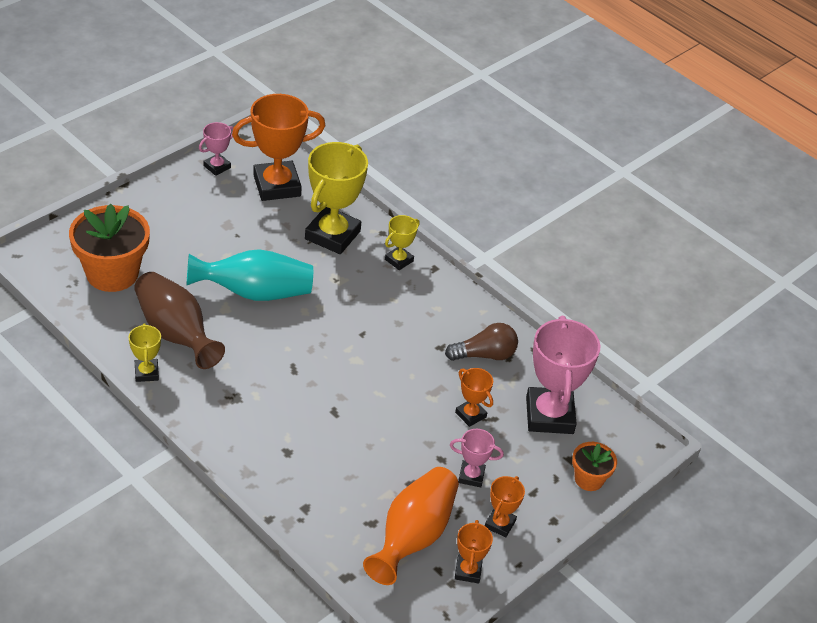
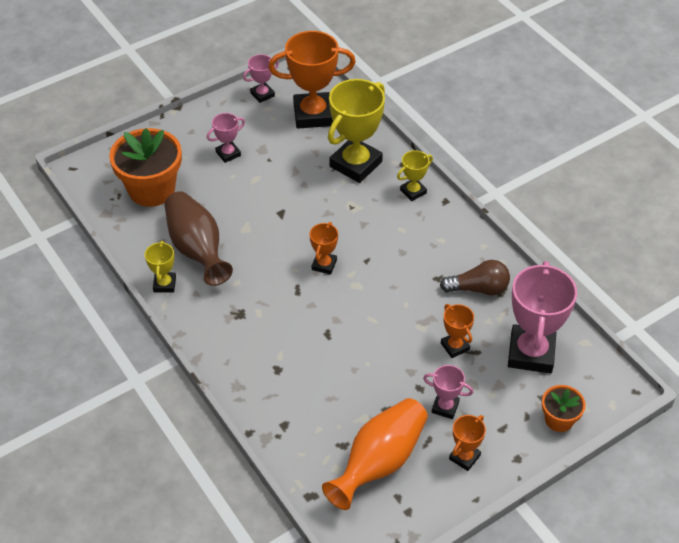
camera: 15 degrees right, 5 degrees up
(191, 231) = (228, 154): none -> pink trophy
(255, 293) = (275, 215): turquoise vase -> none
(468, 571) = (426, 501): orange trophy -> orange trophy (324, 265)

